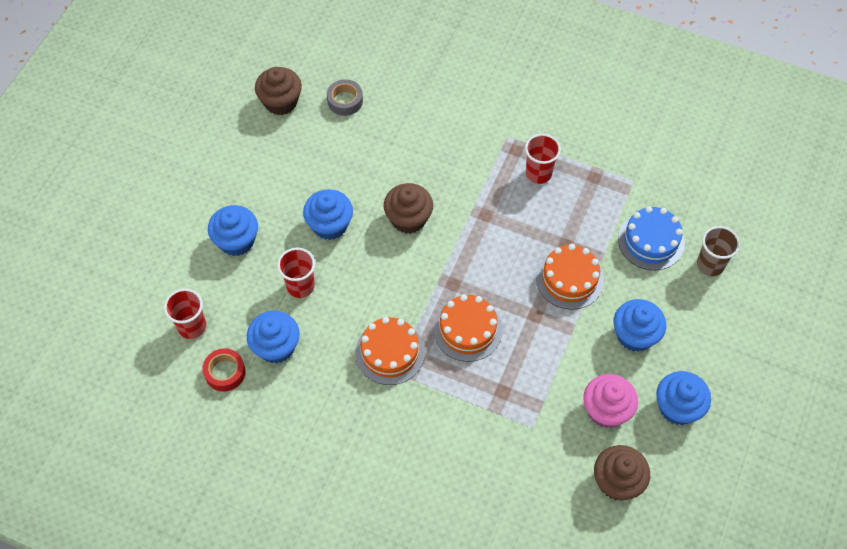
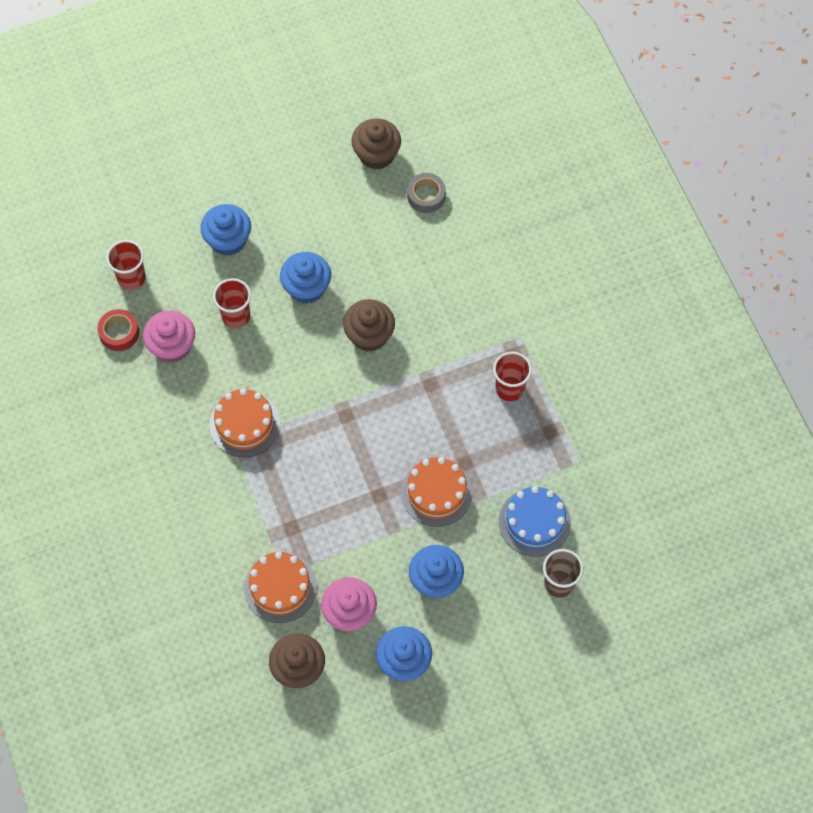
camera: 45 degrees right, 5 degrees up
(276, 346) = (172, 346): blue cupcake -> pink cupcake
(467, 330) = (318, 459): orange cake -> orange cake (280, 587)

